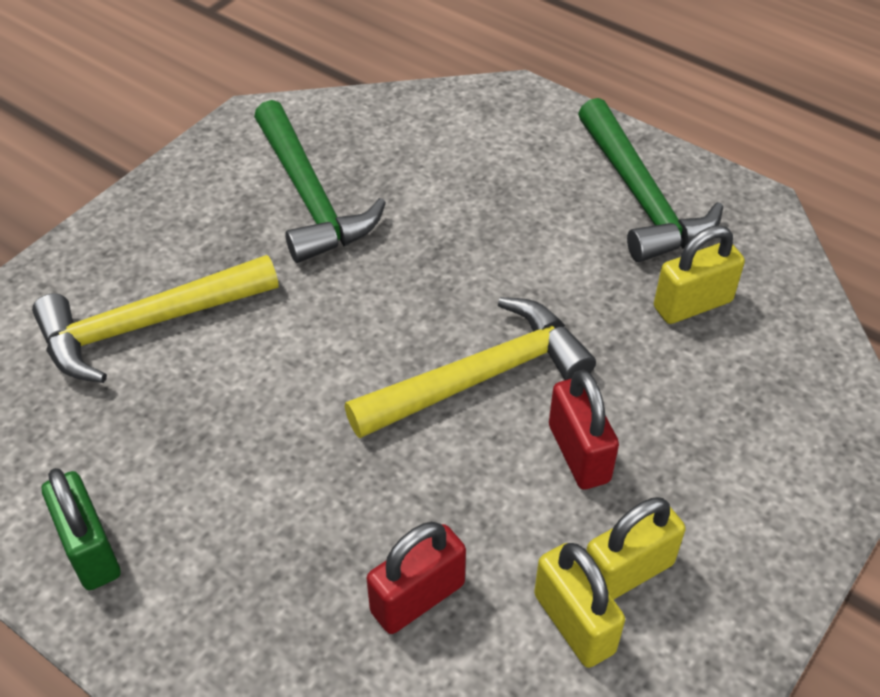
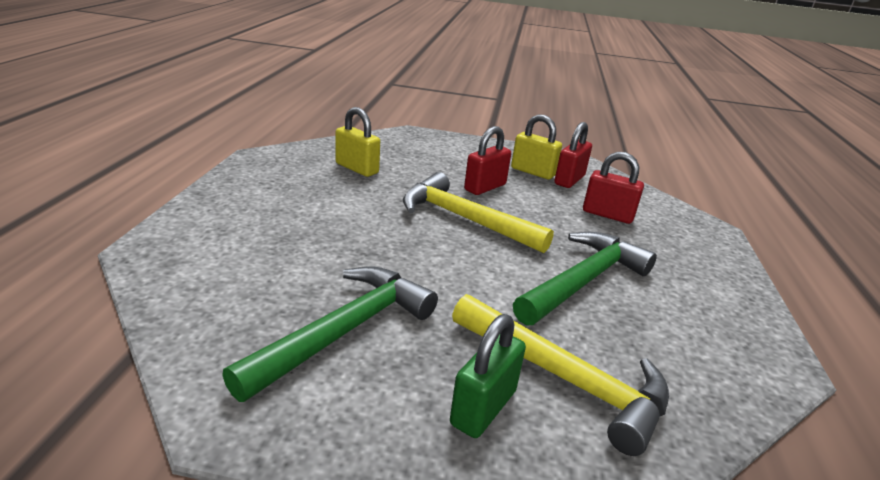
camera: 120 degrees left, 20 degrees down
(90, 550) = (735, 327): green padlock -> green padlock (483, 407)
(574, 623) = (569, 180): yellow padlock -> red padlock
(640, 197) = (268, 188): green hammer -> green hammer (583, 281)

